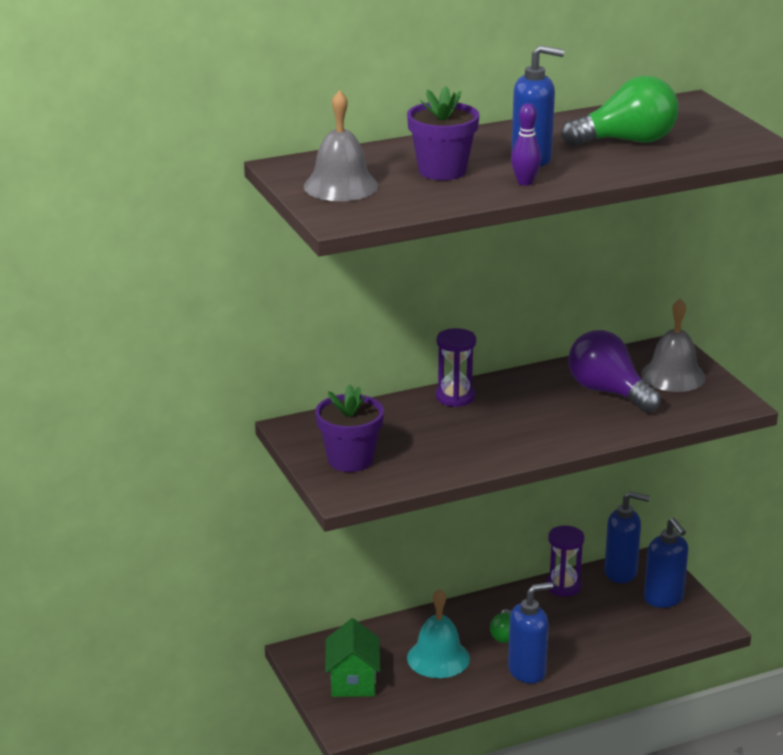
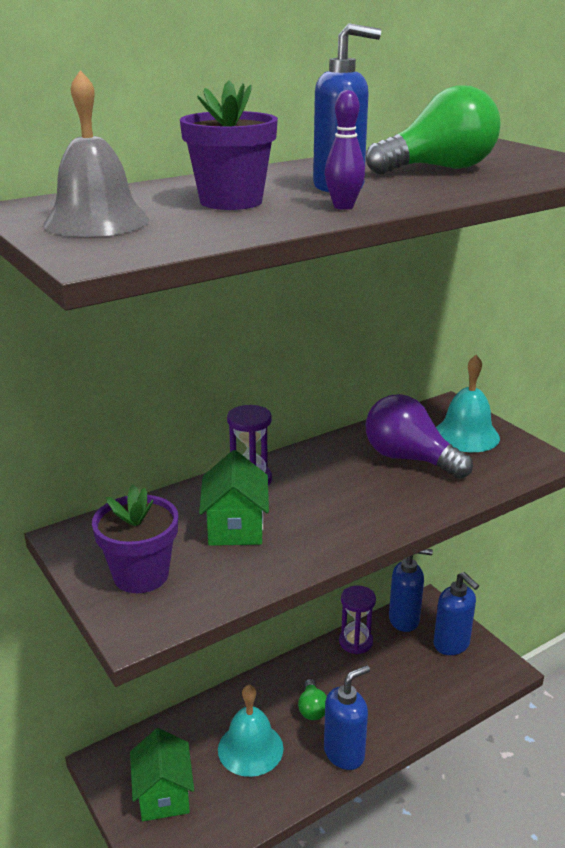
camera: 10 degrees left, 0 degrees up
(434, 433) = (235, 527): none -> green house
(673, 376) = (466, 435): grey bell -> turquoise bell

